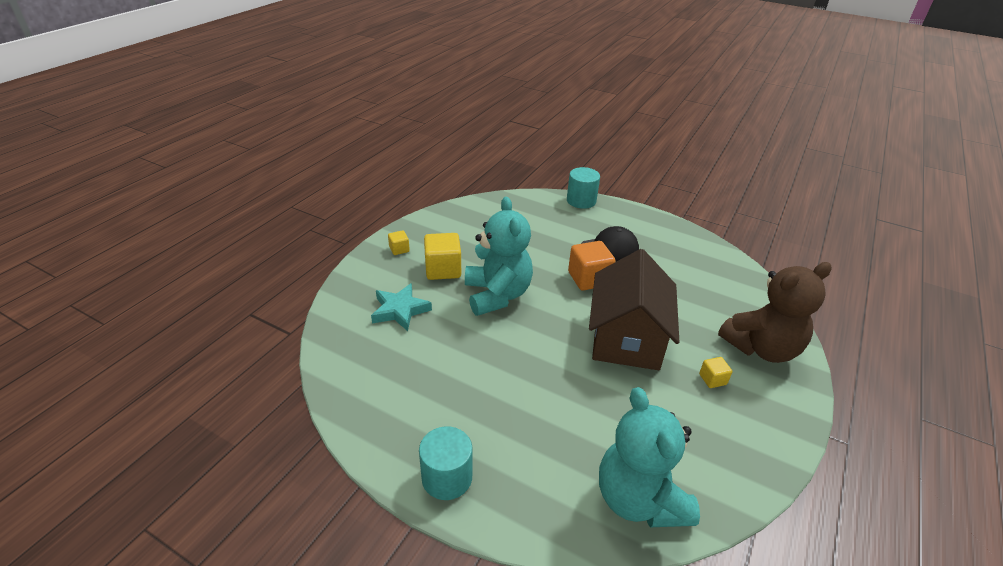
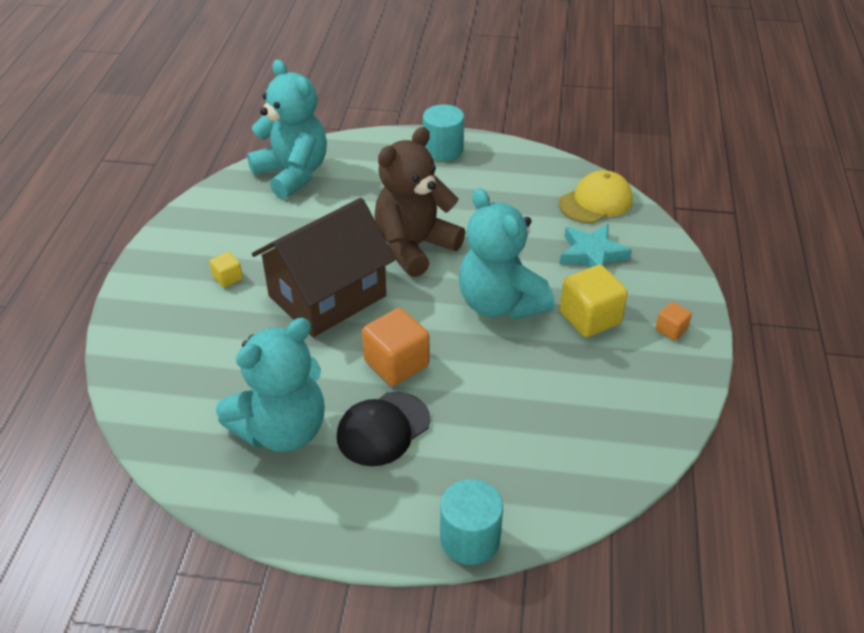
camera: 160 degrees right, 5 degrees up
(350, 355) = (596, 202): none -> yellow cap
(399, 249) = (671, 330): yellow cube -> orange cube
(627, 338) = (327, 296): brown house -> brown house turned 60 degrees clockwise
(671, 264) = (282, 430): none -> turquoise teddy bear
(761, 348) = (165, 330): brown teddy bear -> brown teddy bear (414, 247)

